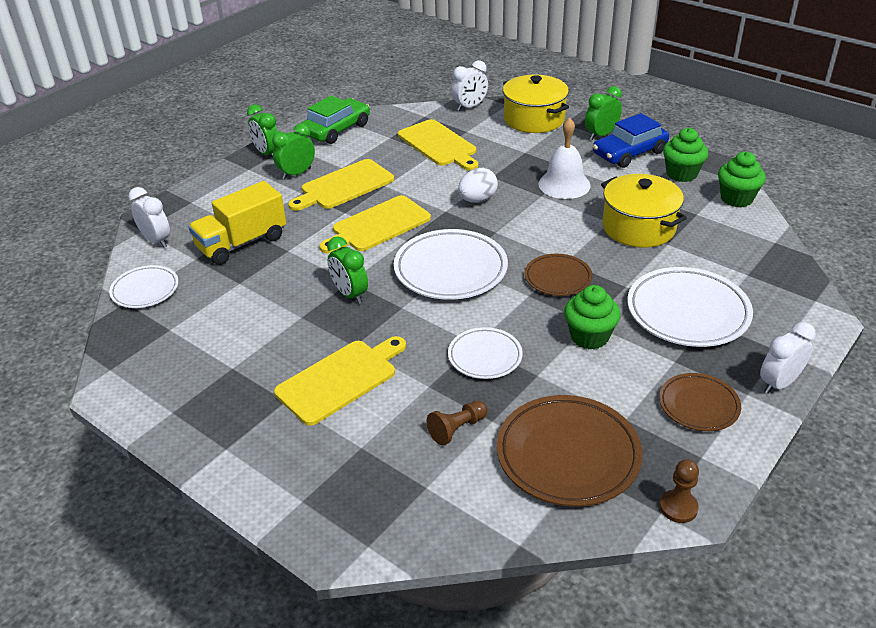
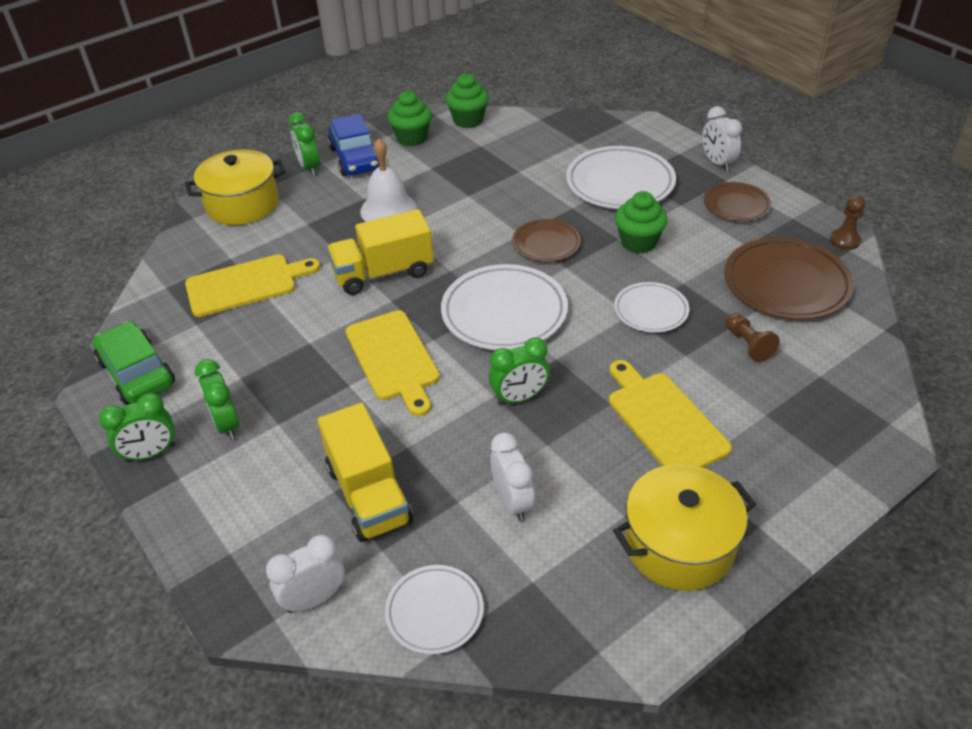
camera: 75 degrees left, 5 degrees up
(344, 186) = (288, 379): yellow cutting board -> none
(470, 107) = (175, 246): white clock -> white clock (512, 502)
(477, 200) = (383, 273): white egg -> yellow truck
(638, 227) = (486, 181): yellow pot -> yellow pot (679, 545)

